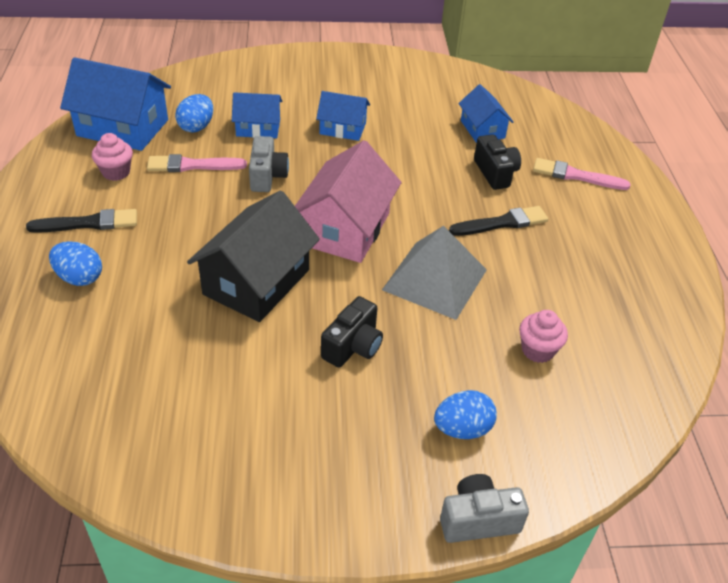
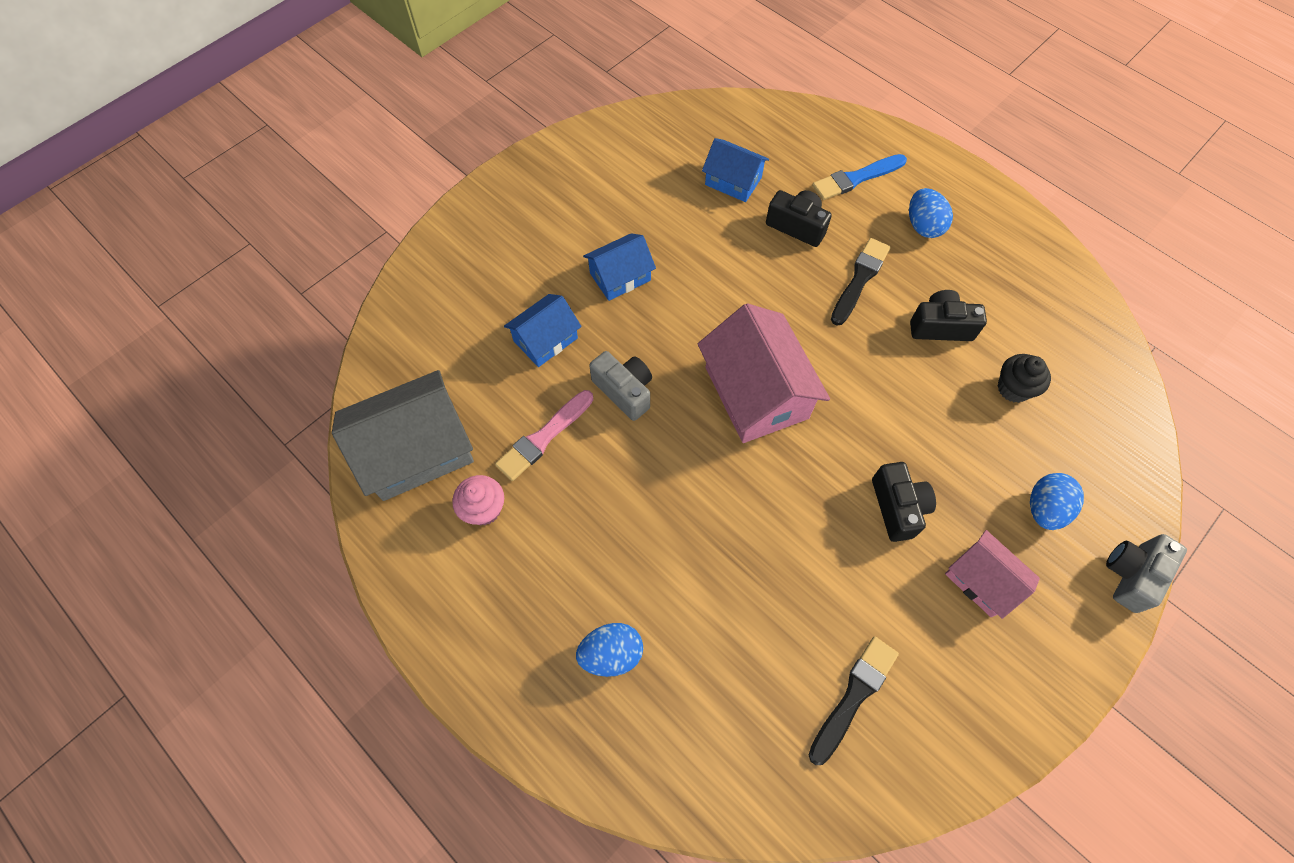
camera: 40 degrees left, 20 degrees up
(88, 223) = (538, 589): black brush -> black brush (854, 696)
(122, 128) = (417, 450): blue house -> grey house
(196, 127) = (487, 387): blue egg -> blue egg (923, 226)
(257, 282) = (757, 514): black house -> none
(354, 427) = (982, 580): none -> pink house
(434, 279) = (878, 384): grey pyramid -> none
(528, 282) = (940, 326): none -> black camera
(537, 350) = (1013, 388): pink cupcake -> black cupcake
(575, 176) = (856, 178): pink brush -> blue brush

